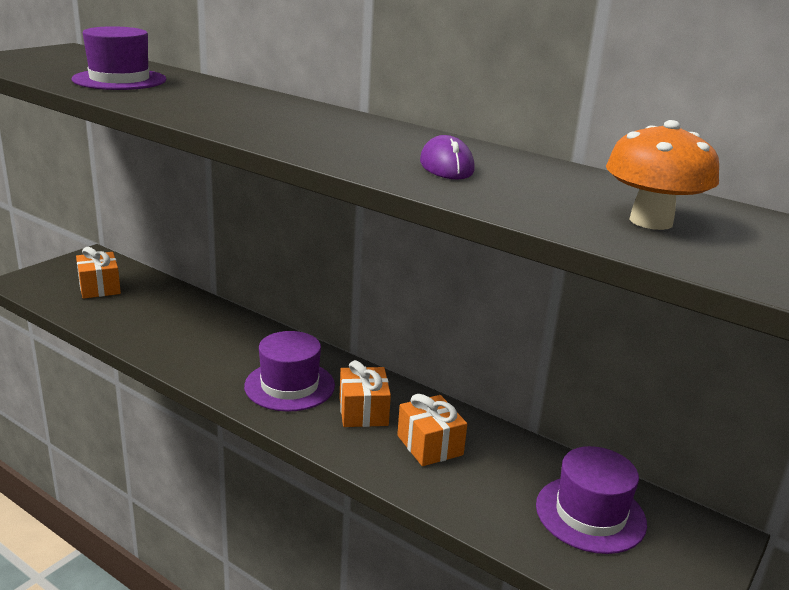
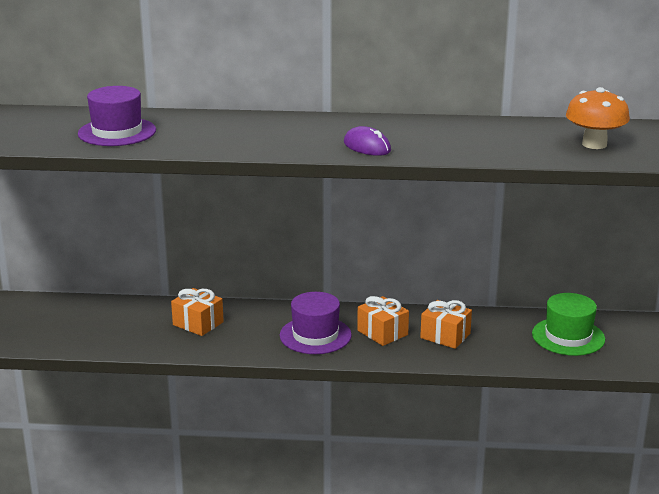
camera: 30 degrees left, 0 degrees up
(99, 287) = (68, 322): orange gift -> orange gift (198, 323)
(446, 166) = (451, 140): purple mouse -> purple mouse (367, 147)
(590, 514) = (568, 336): purple hat -> green hat

